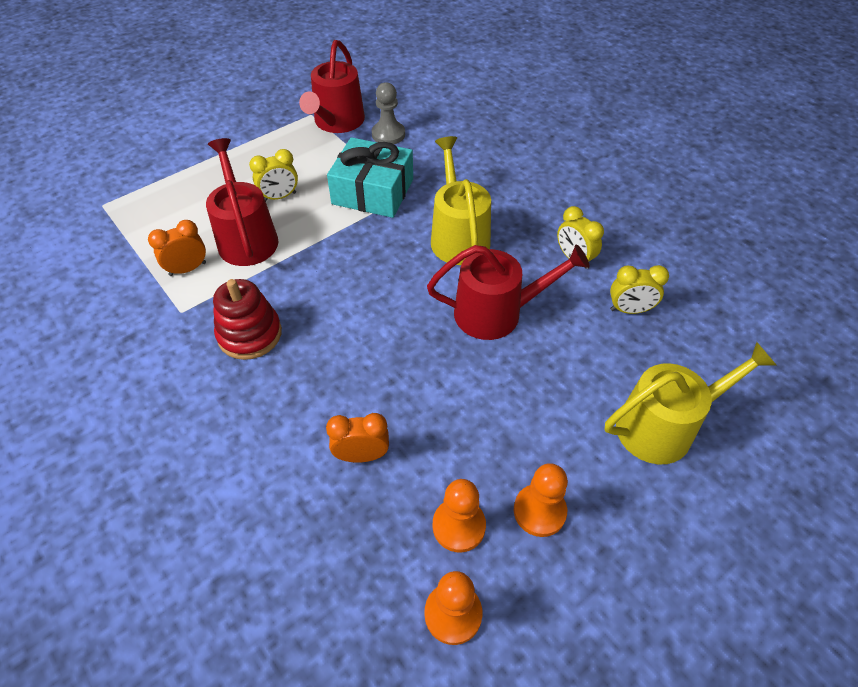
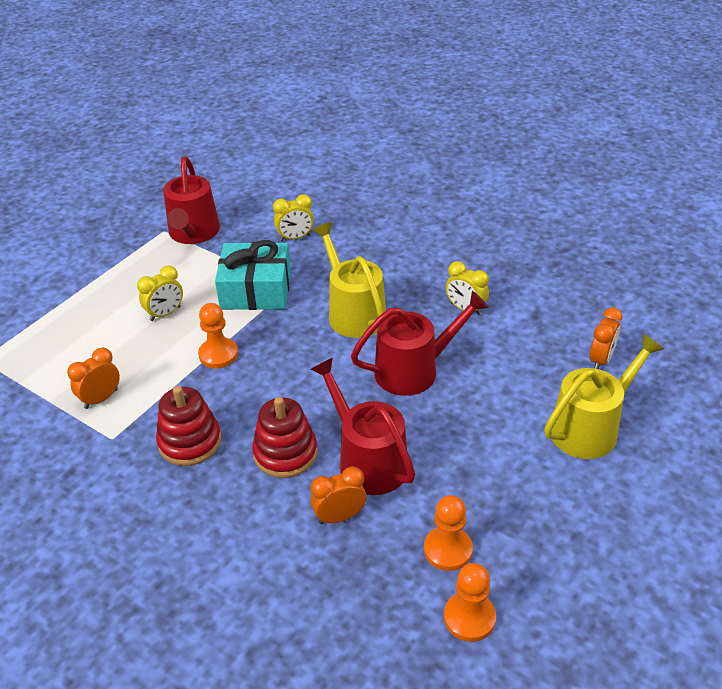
camera: 15 degrees left, 10 degrees down
(246, 238) = (148, 358): red watering can -> red watering can (368, 461)
(335, 370) = (285, 453): none -> red stacking toy
(388, 134) = (249, 235): grey pawn -> none
(539, 511) = (511, 520): orange pawn -> orange pawn (218, 354)
(629, 310) = (529, 341): yellow clock -> yellow clock (295, 238)
(702, 350) = (600, 360): none -> orange clock

